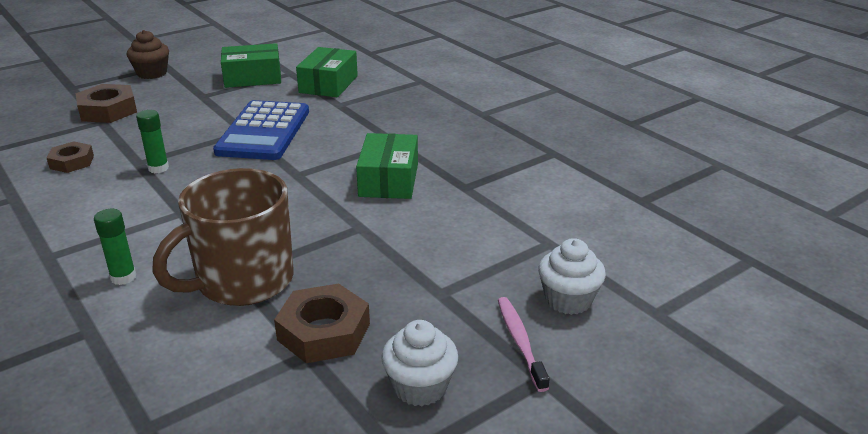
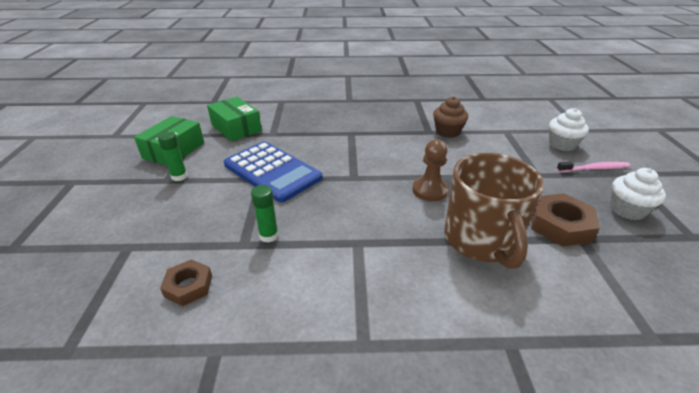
camera: 55 degrees left, 5 degrees up
(108, 110) = (110, 237): brown nut -> none
(123, 277) = (436, 301): green glue stick -> green glue stick (179, 176)
(152, 73) = (75, 192): brown cupcake -> brown cupcake (447, 132)
(316, 225) = (429, 190): none -> brown pawn
(389, 180) = (397, 150): green box -> none
(520, 342) = (594, 168): pink toothbrush -> pink toothbrush turned 150 degrees clockwise

